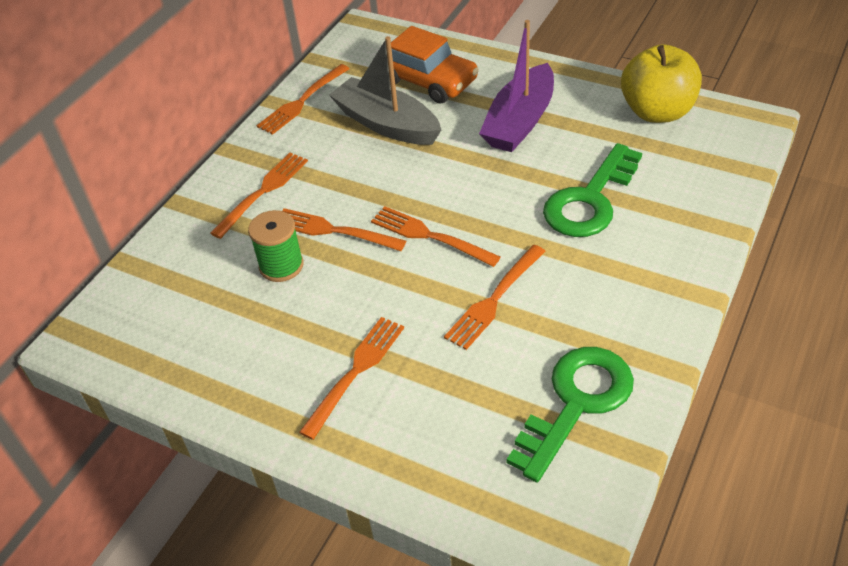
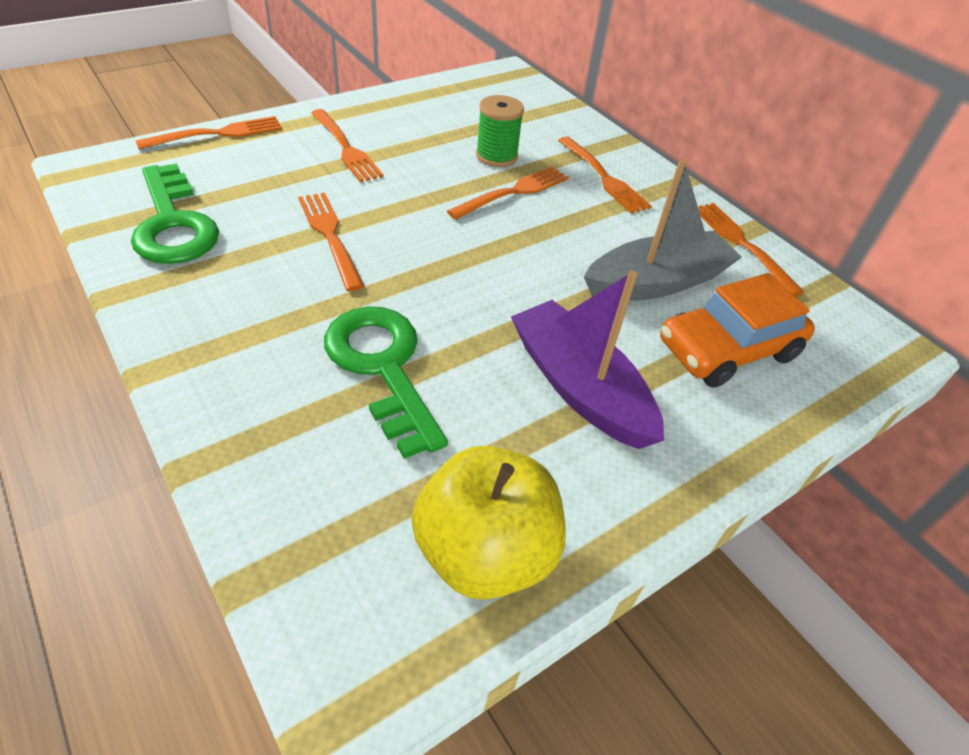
camera: 110 degrees right, 0 degrees up
(430, 236) = (450, 237): orange fork -> orange fork (217, 134)

